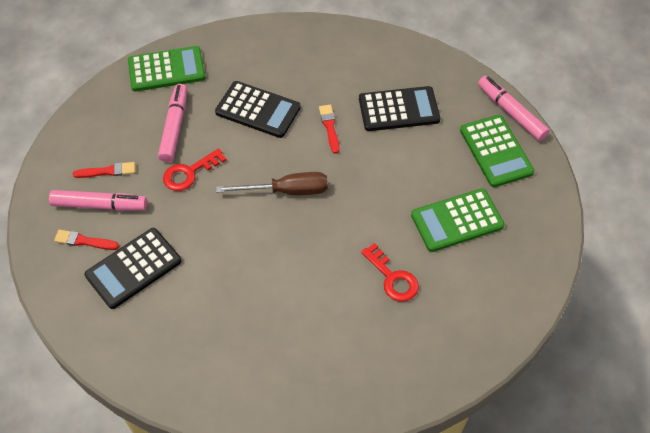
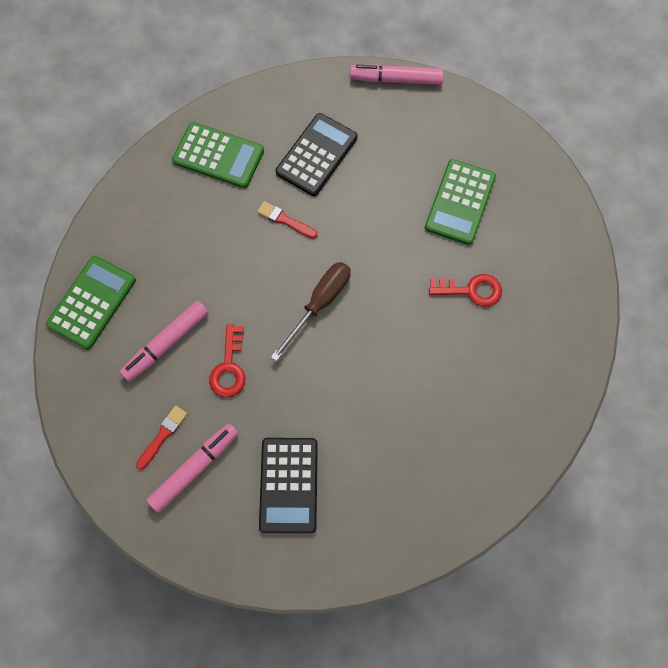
camera: 50 degrees left, 15 degrees up
(84, 241) = (222, 508): red brush -> none
(174, 127) = (166, 343): pink marker -> pink marker turned 90 degrees counterclockwise
(258, 110) = (213, 261): black calculator -> none
(496, 151) = (422, 121): green calculator -> green calculator (218, 156)

